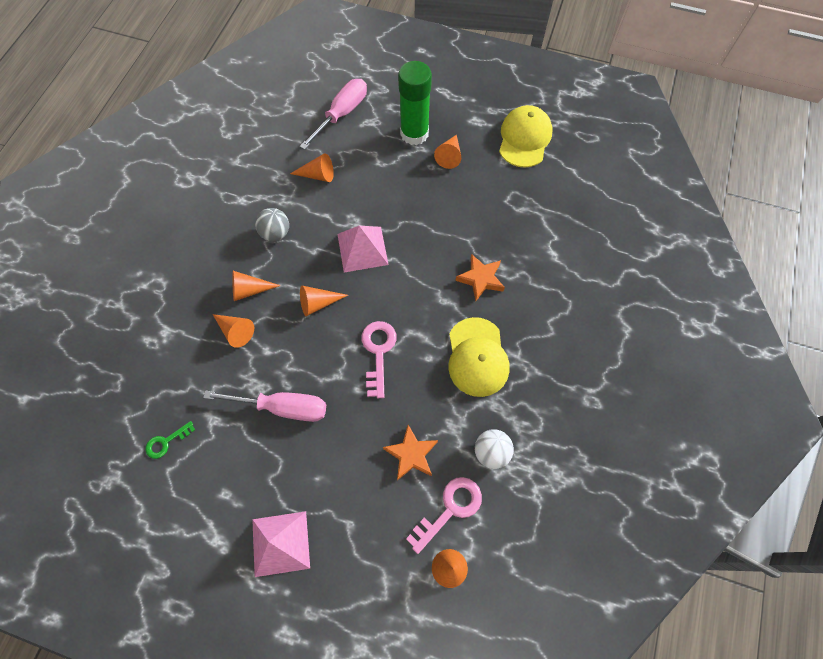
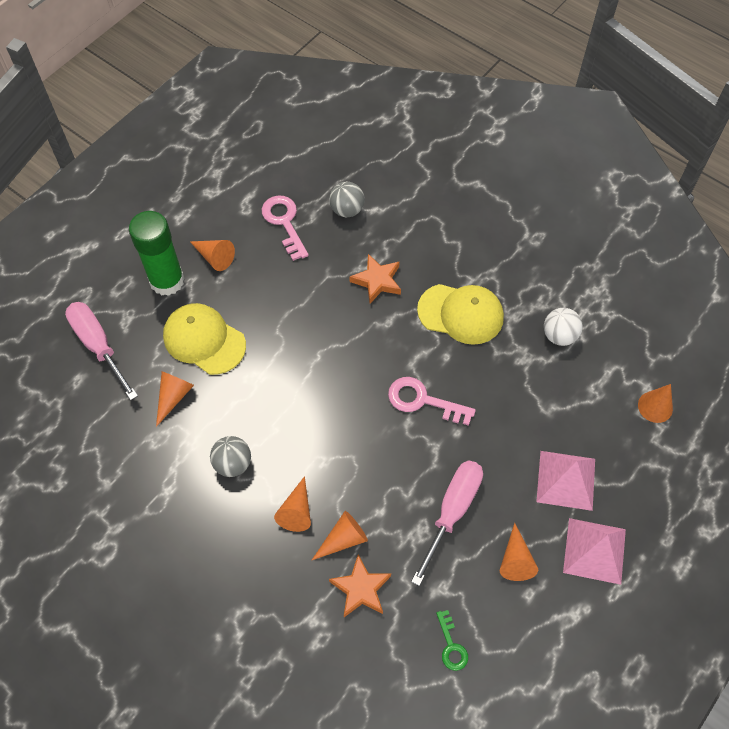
camera: 70 degrees left, 5 degrees down
(318, 303) = (343, 443): orange cone -> orange cone (515, 559)
(362, 249) = (294, 379): pink pyramid -> pink pyramid (566, 480)
(411, 454) = (540, 404): orange star -> orange star (361, 589)
(450, 509) = (602, 388): pink key -> pink key (284, 222)
(524, 138) = (228, 182): yellow cap -> yellow cap (204, 340)
(541, 232) = (347, 210): none -> grey ball

